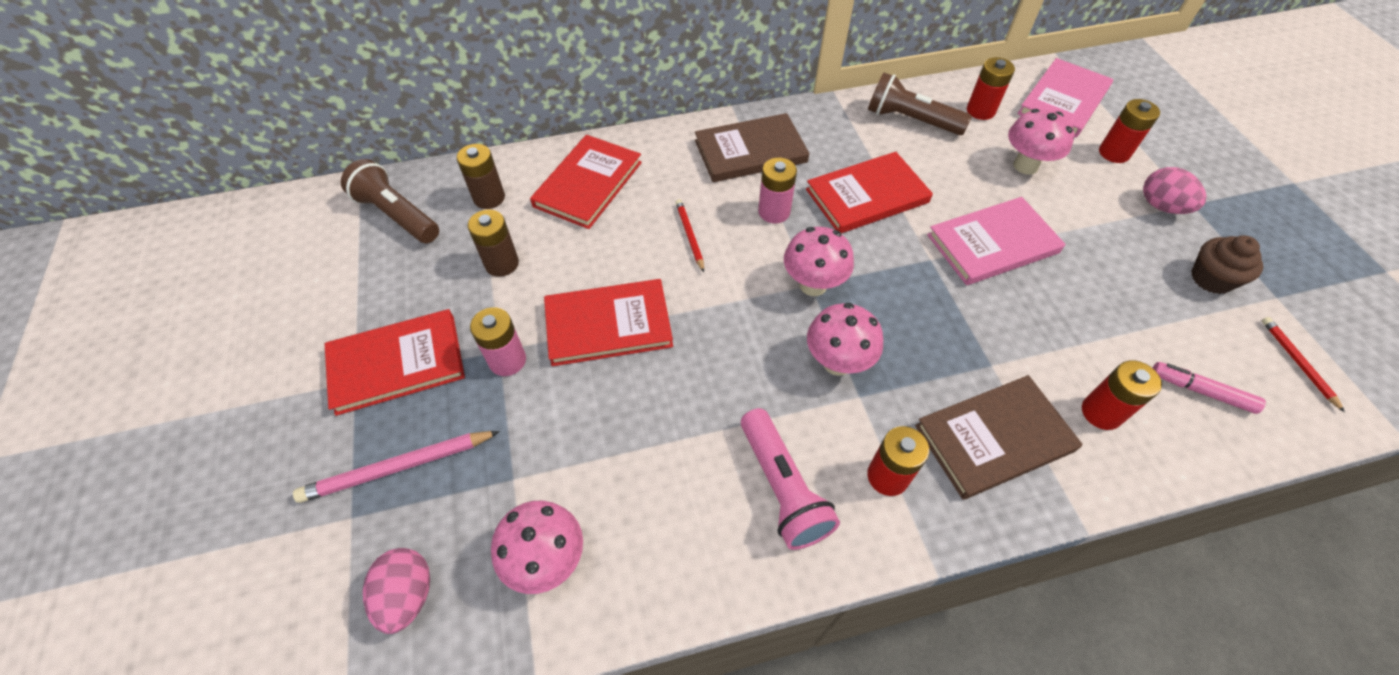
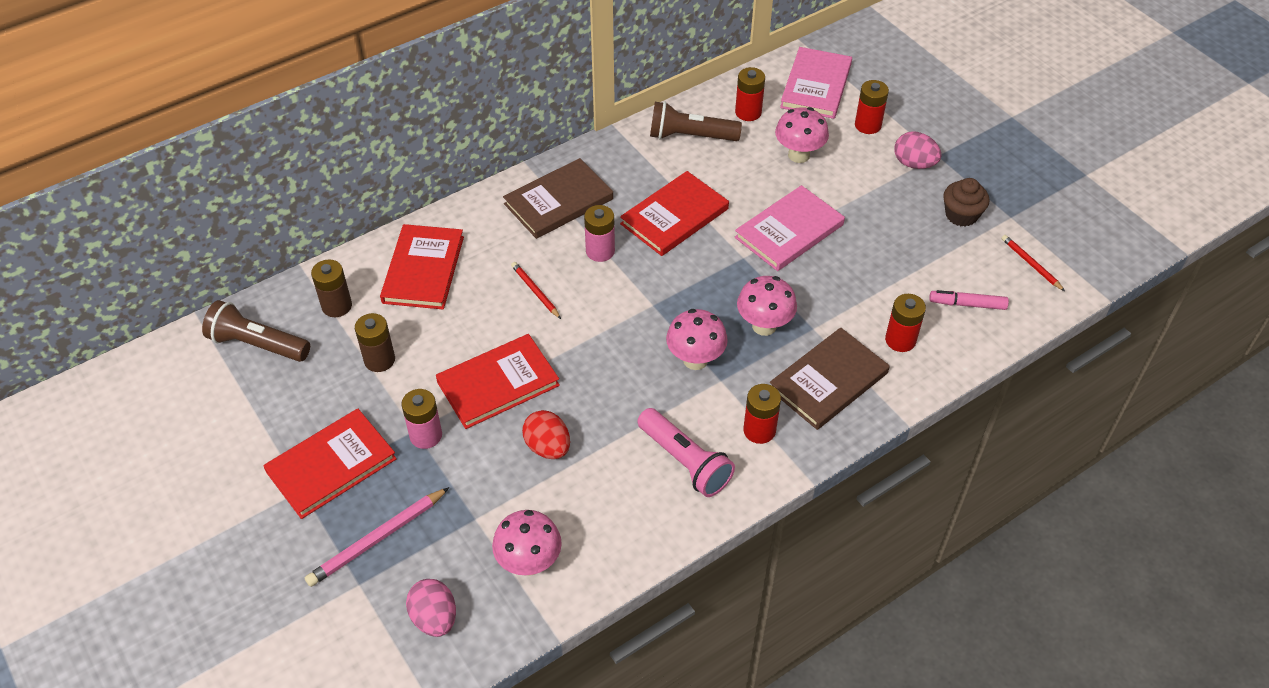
camera: 20 degrees left, 5 degrees down
(630, 416) = (548, 447): none -> red egg
(813, 285) = (655, 304): pink mushroom -> pink mushroom (764, 326)

